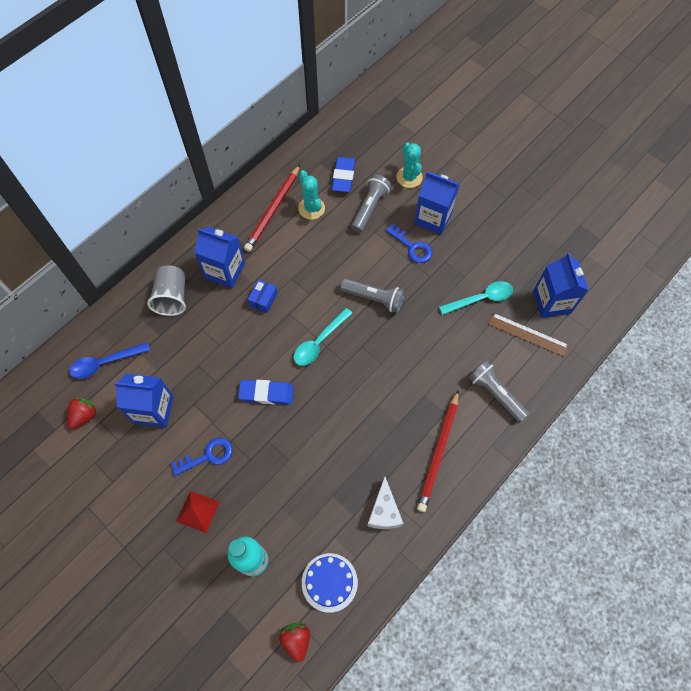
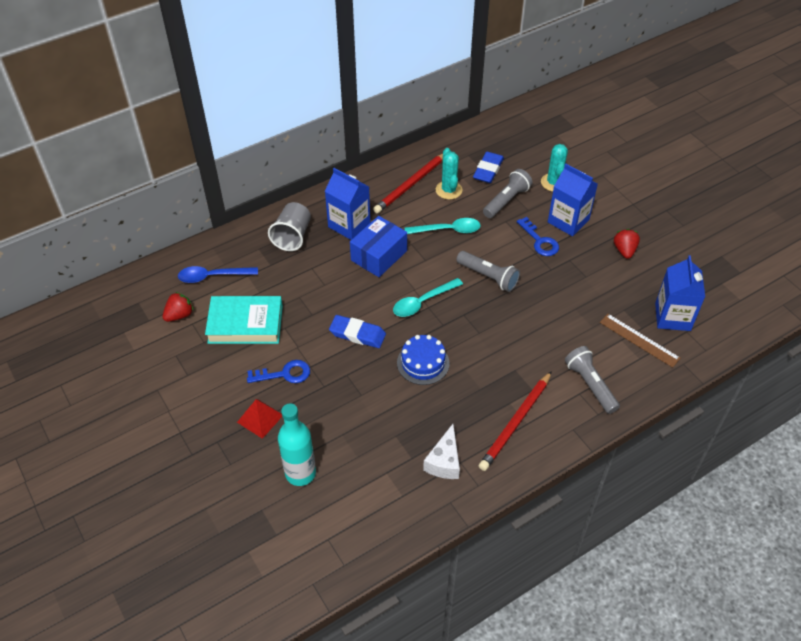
camera: 15 degrees right, 15 degrees down
(154, 409) = (245, 324): blue carton -> turquoise book
(263, 299) = (379, 255): blue box -> blue box, size x1.83
(296, 640) = (321, 553): red strawberry -> red strawberry (624, 250)
(329, 582) = (370, 510): blue cake -> blue cake (423, 363)
(481, 298) = (598, 299): turquoise spoon -> turquoise spoon (448, 230)

